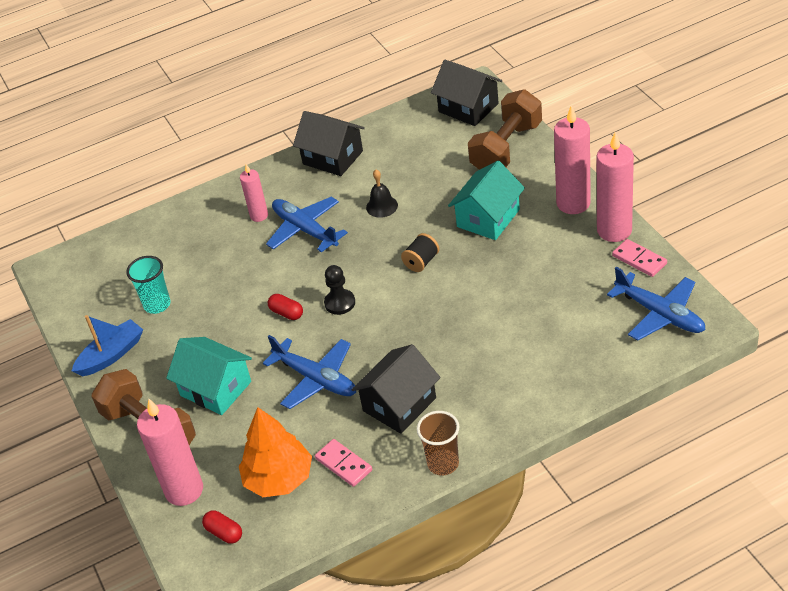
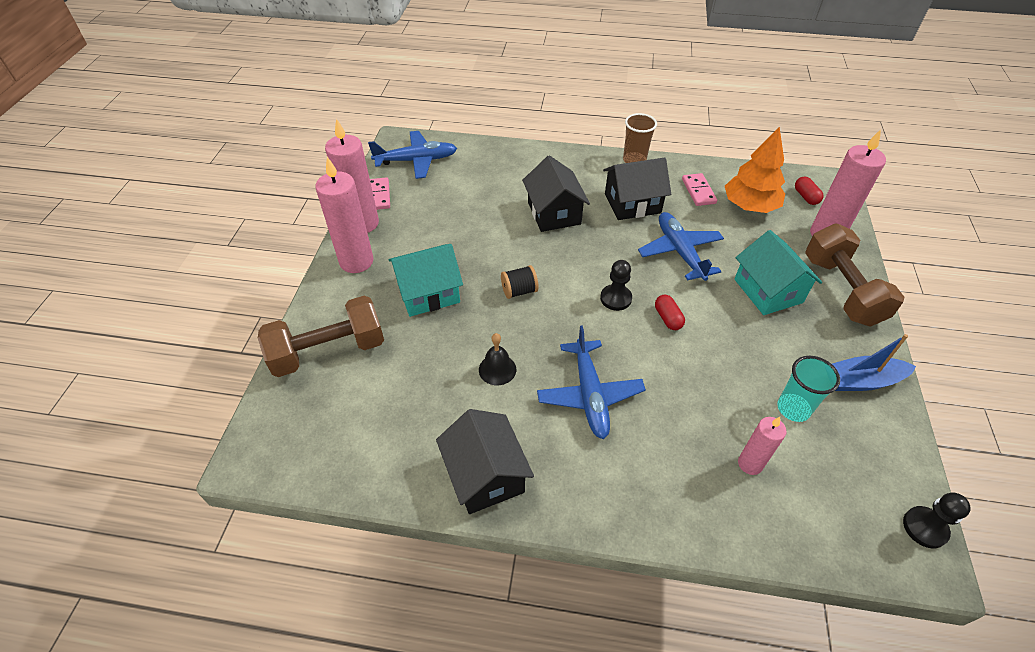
camera: 150 degrees left, 5 degrees up
(51, 284) = (925, 528): none -> black pawn
(259, 215) = (624, 450): pink candle -> pink candle (750, 464)
(468, 108) = (292, 432): black house -> black house (554, 213)
(659, 314) = (416, 161): blue plane -> blue plane turned 90 degrees clockwise

